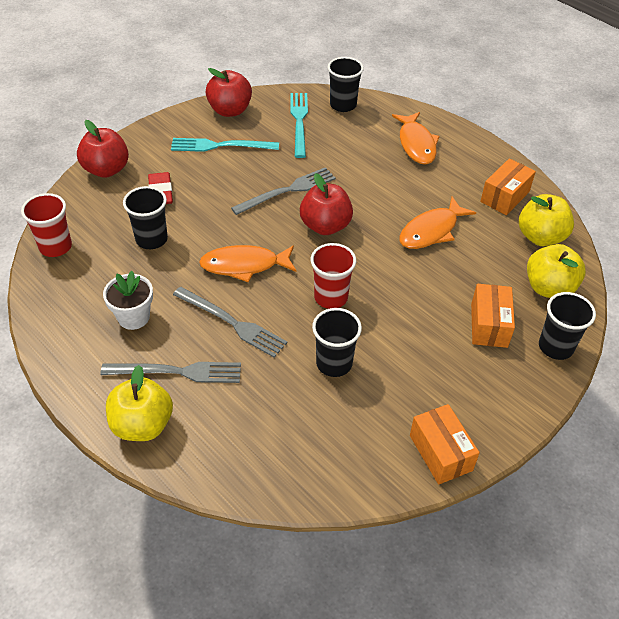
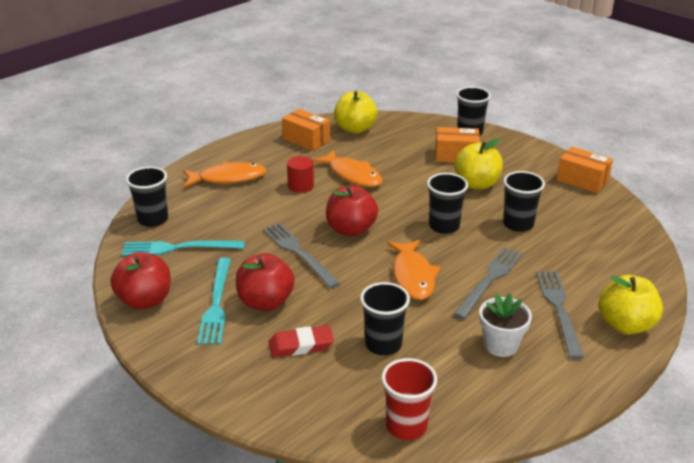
camera: 90 degrees left, 15 degrees down
(106, 170) = (256, 399): red apple -> red apple (265, 302)
(331, 297) = (444, 226): red cup -> black cup
(405, 192) = (300, 186): none -> red cylinder
(440, 453) = (582, 180): orange box -> orange box turned 60 degrees clockwise
(549, 288) = (411, 130): yellow apple -> yellow apple (477, 184)

